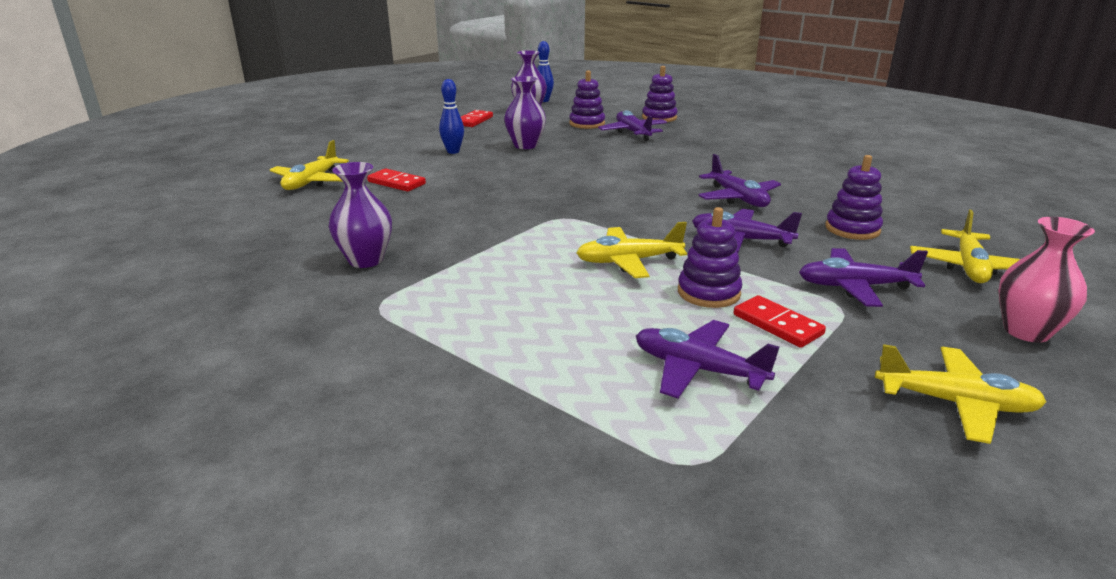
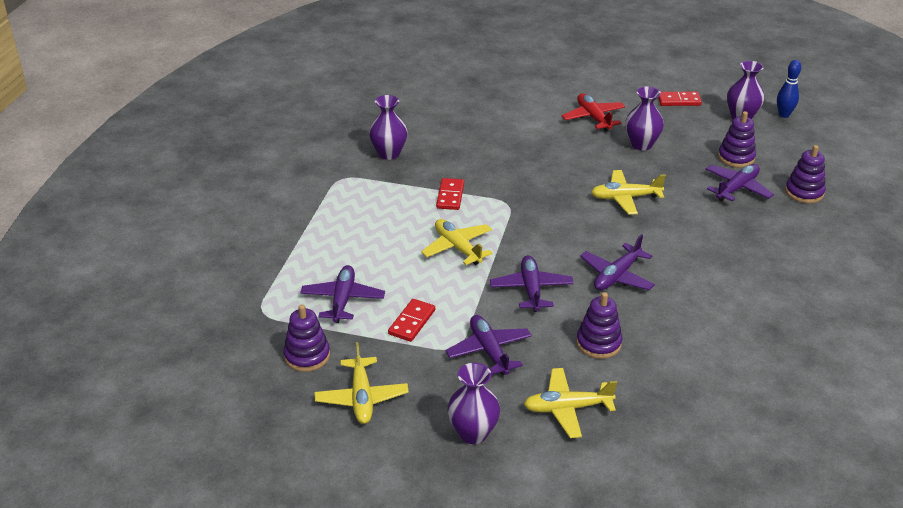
camera: 65 degrees right, 10 degrees up
(311, 182) = (482, 88): yellow plane -> yellow plane (625, 198)
(396, 183) = (509, 119): red domino -> red domino (450, 196)
(453, 151) = (593, 118): blue bowling pin -> red plane
(708, 292) = (436, 288): purple stacking toy -> purple stacking toy (307, 356)
(1026, 331) = (473, 433): pink vase -> purple vase

